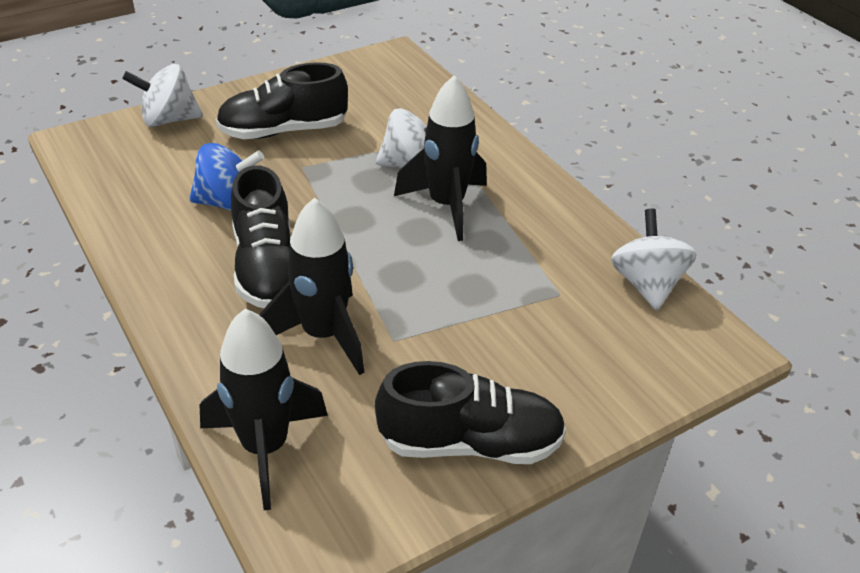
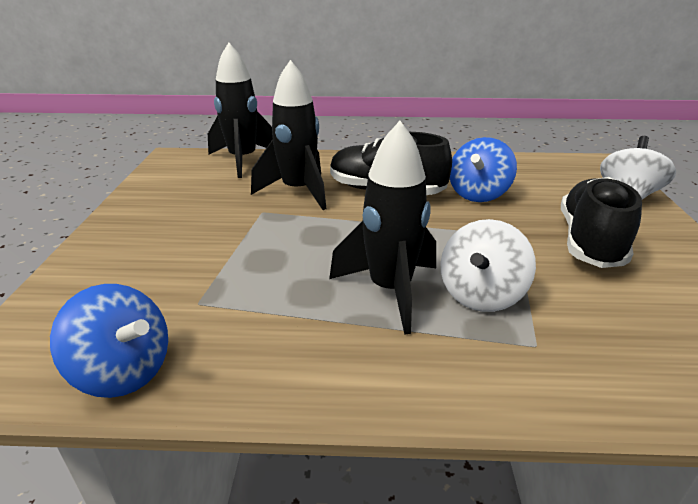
camera: 125 degrees right, 10 degrees down
(470, 443) = (150, 208): black shoe -> none
(646, 284) = (124, 372): white spinning top -> blue spinning top

